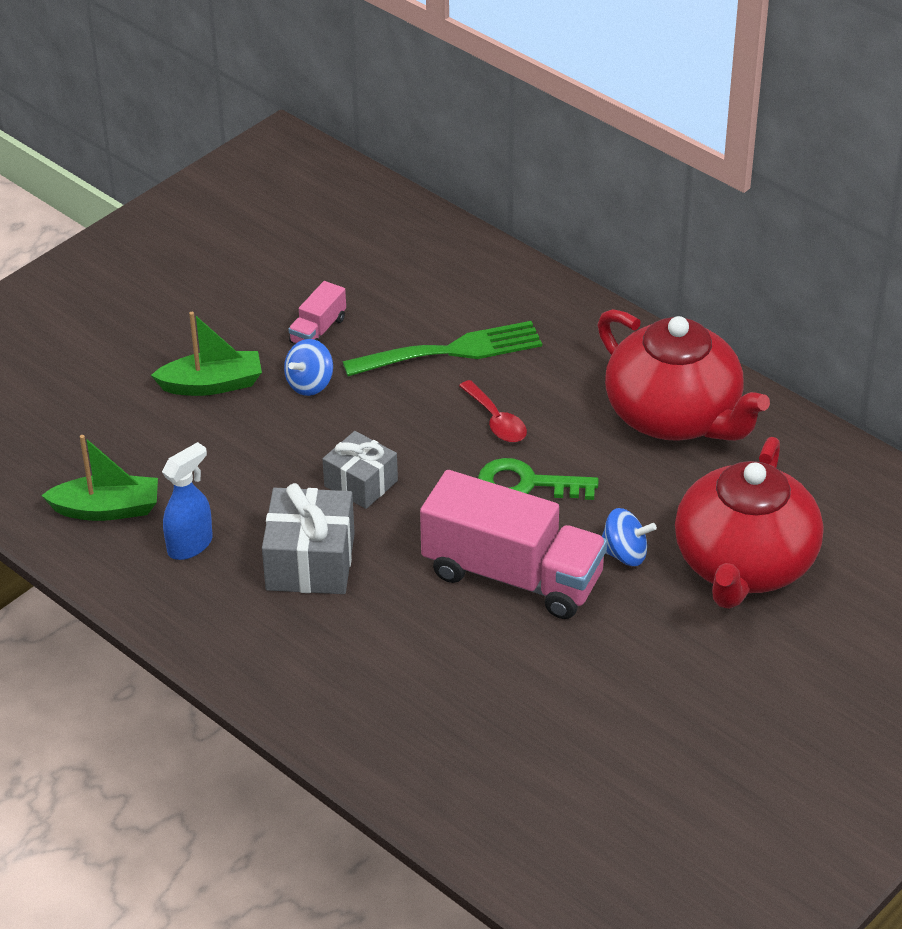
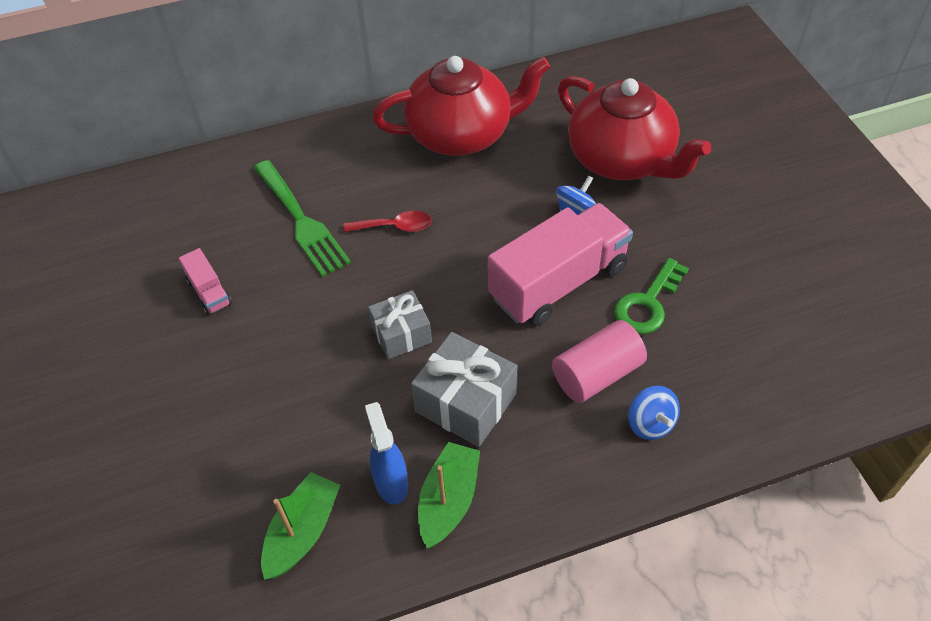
camera: 60 degrees left, 10 degrees up
(212, 384) = (211, 389): green boat -> green boat (449, 500)
(310, 384) = (265, 322): blue spinning top -> blue spinning top (650, 423)
(410, 647) = (597, 374): none -> pink cylinder
(452, 351) = (301, 221): green fork -> green fork turned 135 degrees clockwise
(526, 484) = (471, 237): green key -> green key (647, 304)

